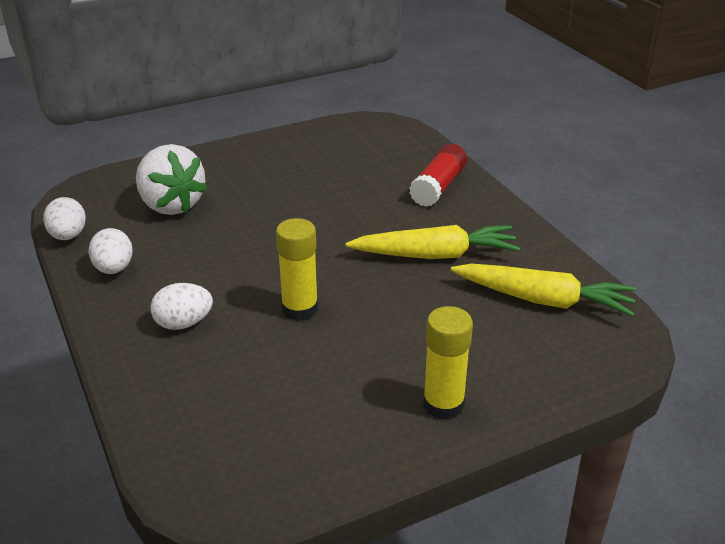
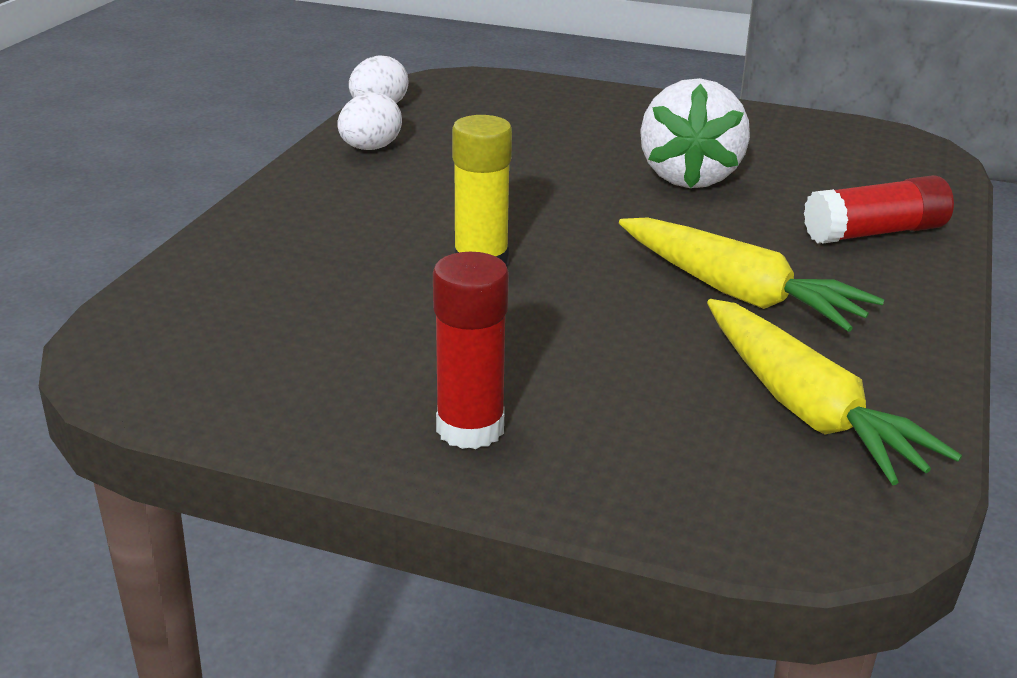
camera: 45 degrees right, 5 degrees down
(171, 205) = (517, 122): white strawberry -> white strawberry (689, 177)
(183, 323) = (349, 217): white egg -> none
(443, 404) = (470, 429): yellow glue stick -> red glue stick

